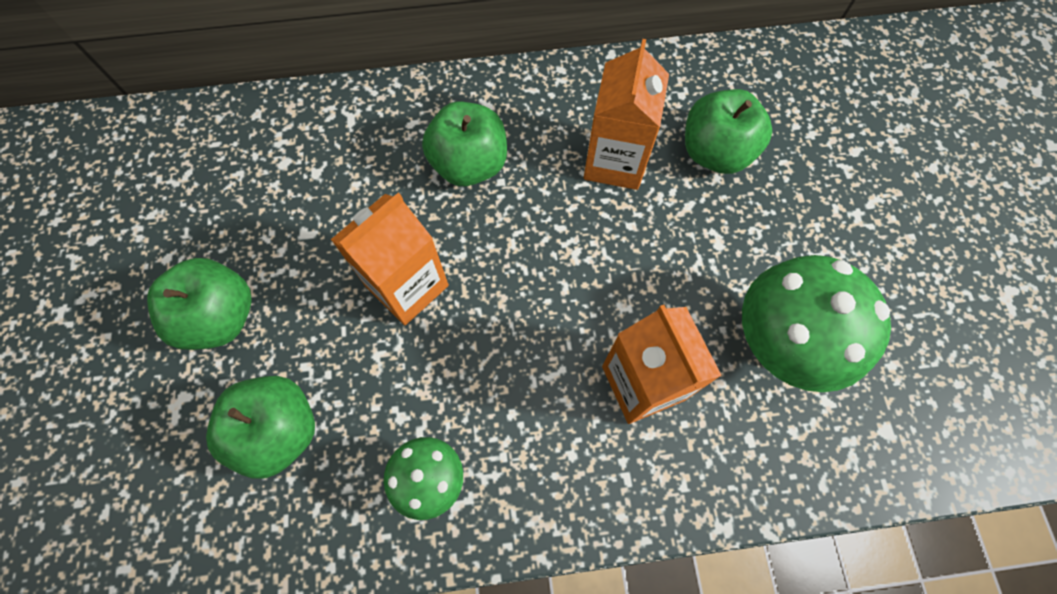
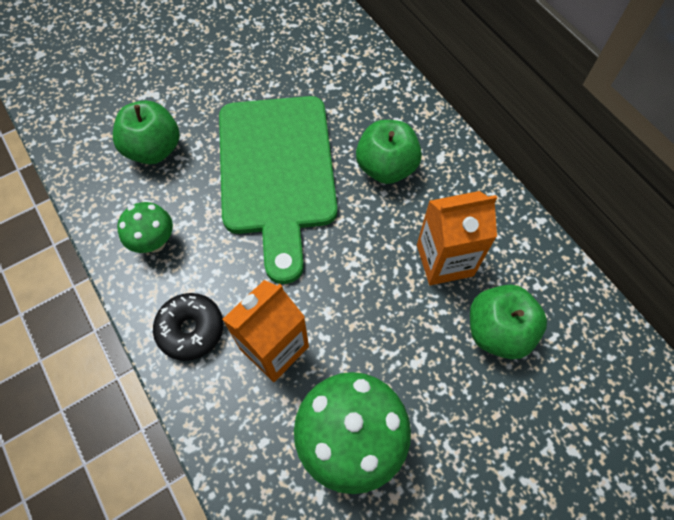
camera: 65 degrees right, 5 degrees down
(220, 317) = (210, 87): green apple -> none
(407, 286) = (276, 172): orange carton -> green cutting board
(578, 474) = (191, 329): none -> black donut

